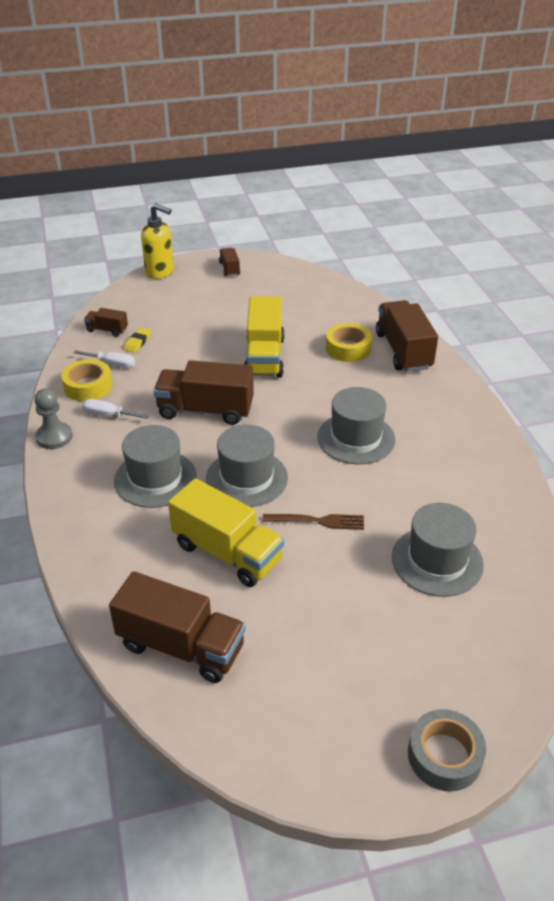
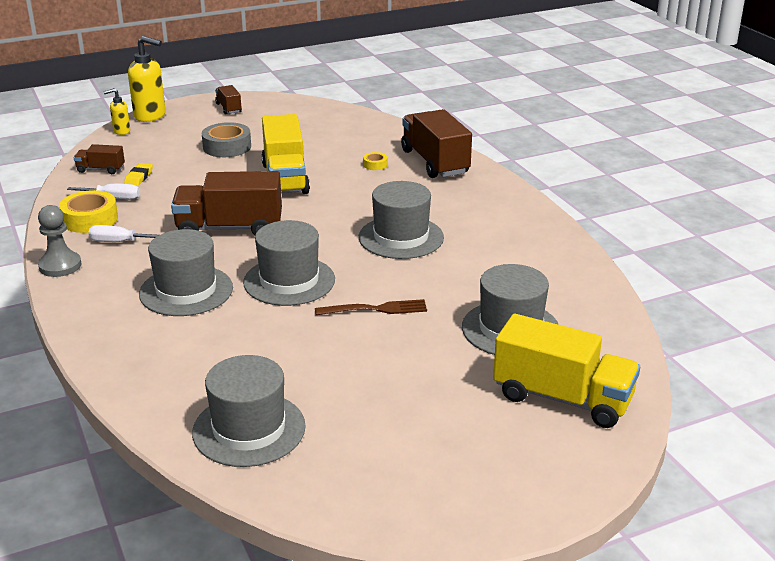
camera: 10 degrees left, 10 degrees down
(132, 287) = (121, 131): none -> yellow soap dispenser
(181, 646) = (249, 429): brown truck -> grey hat
(227, 552) = (282, 345): yellow truck -> yellow truck (562, 398)
(348, 348) = (375, 165): yellow tape -> yellow tape, size x0.49
(444, 755) = (555, 485): grey tape -> grey tape (227, 147)

